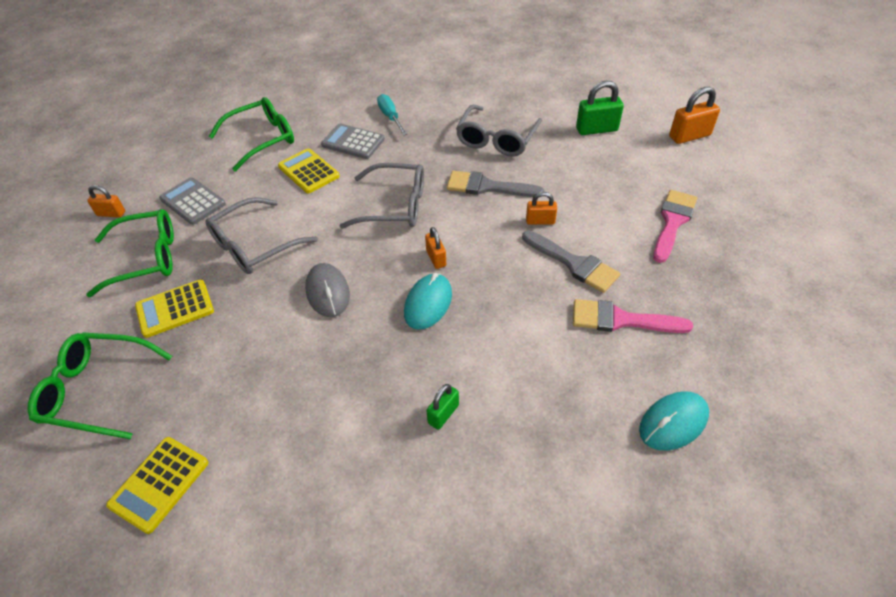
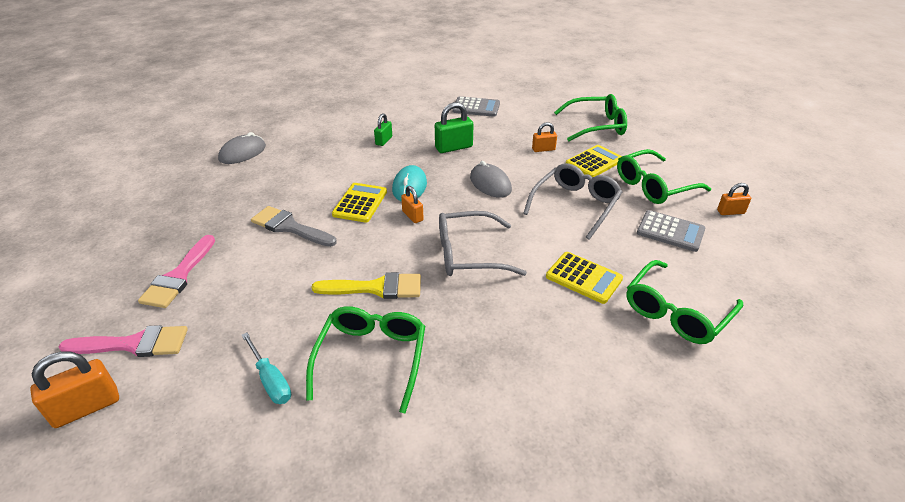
camera: 165 degrees right, 10 degrees down
(159, 484) = (524, 105): yellow calculator -> yellow calculator (360, 203)
(353, 142) = (560, 325): grey calculator -> grey calculator (476, 107)
(390, 117) = (534, 376): turquoise screwdriver -> turquoise screwdriver (271, 380)
(487, 187) = (376, 288): grey brush -> yellow brush
(497, 139) = (371, 359): grey glasses -> green glasses
(540, 221) = (318, 259): orange padlock -> orange padlock (543, 149)
(596, 129) = (224, 399): green padlock -> green padlock (454, 147)
(621, 320) = (259, 195): pink brush -> pink brush (134, 344)
(673, 422) = (242, 153): turquoise mouse -> grey mouse

